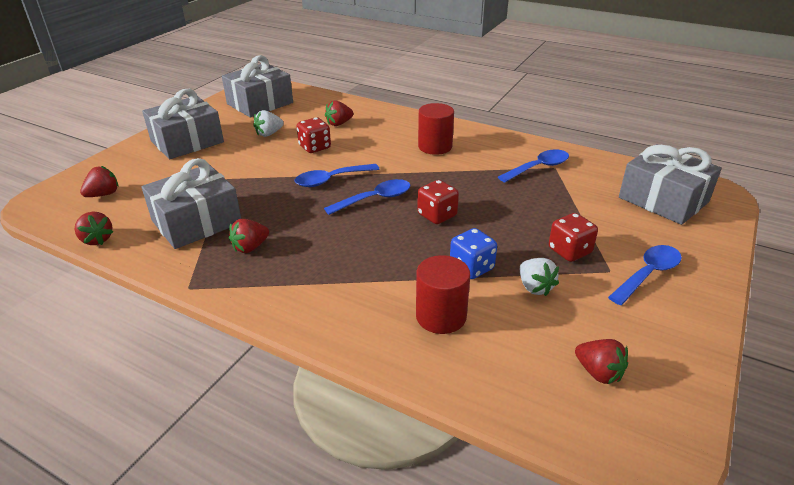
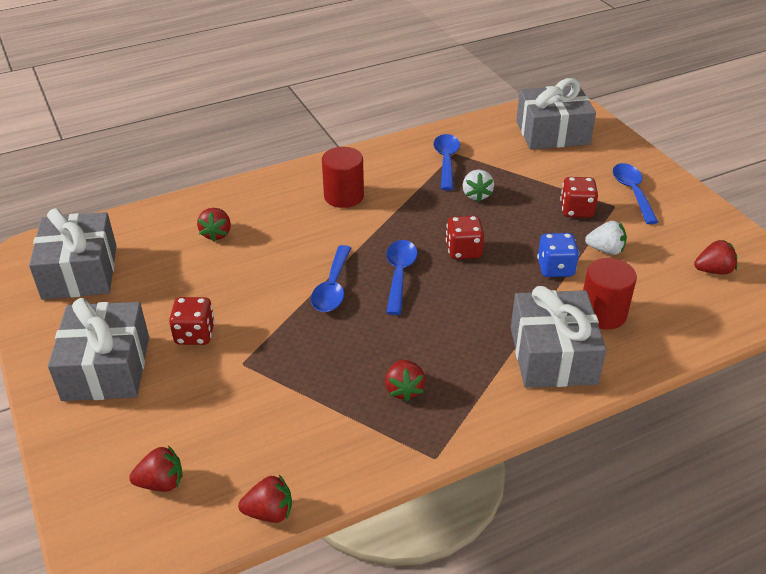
camera: 55 degrees left, 5 degrees up
(103, 194) = (161, 483): red strawberry -> red strawberry turned 90 degrees clockwise
(197, 222) = (315, 415): grey gift -> grey gift (552, 355)
(269, 134) = (173, 293): white strawberry -> white strawberry (476, 195)
(315, 147) = (250, 272): red dice -> red dice (195, 334)

